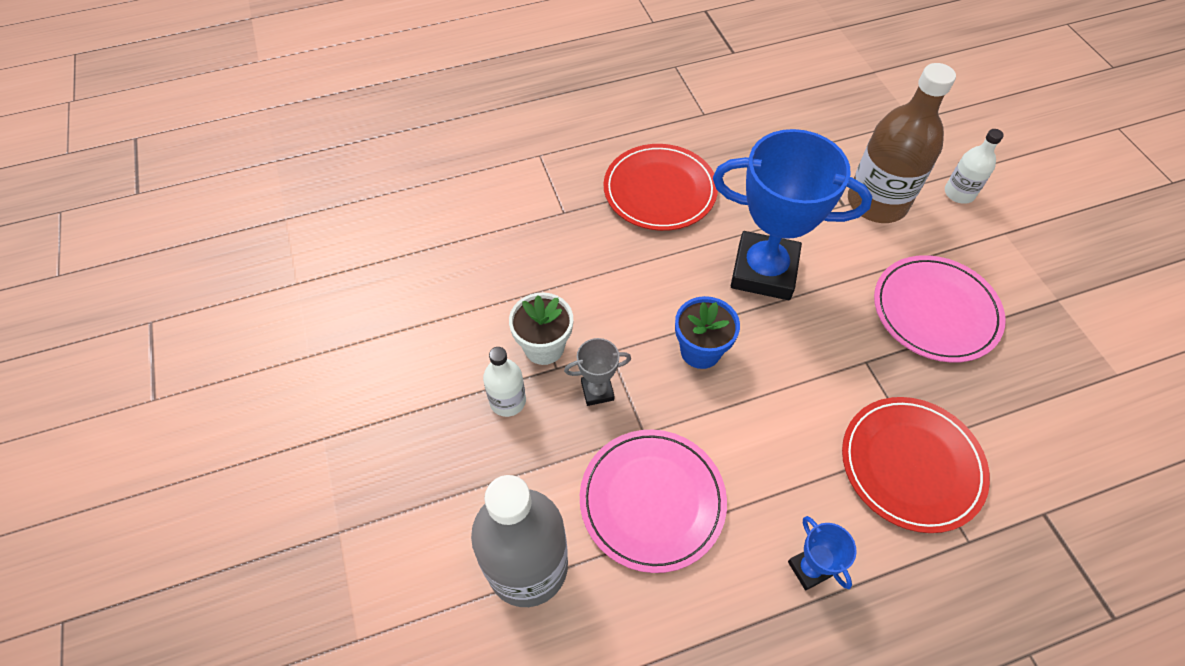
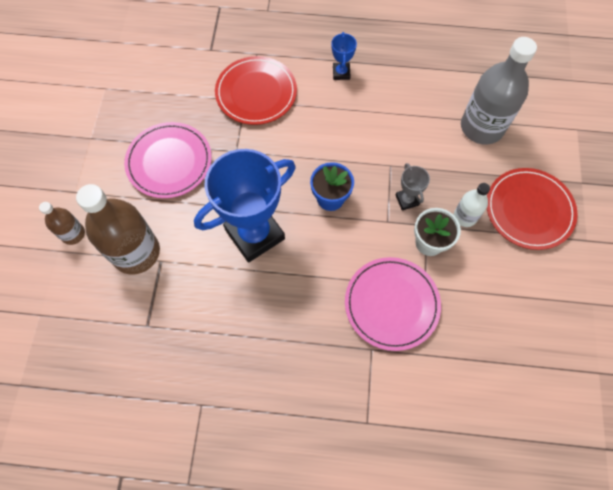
camera: 155 degrees left, 10 degrees up
(597, 391) = (407, 200): grey trophy -> grey trophy turned 60 degrees clockwise
(652, 501) = (403, 130): pink plate -> pink plate (391, 304)
(659, 190) = (286, 336): red plate -> red plate (529, 210)
(764, 271) = (254, 234): blue trophy -> blue trophy turned 75 degrees counterclockwise
(959, 193) = (73, 234): white bottle -> brown bottle

